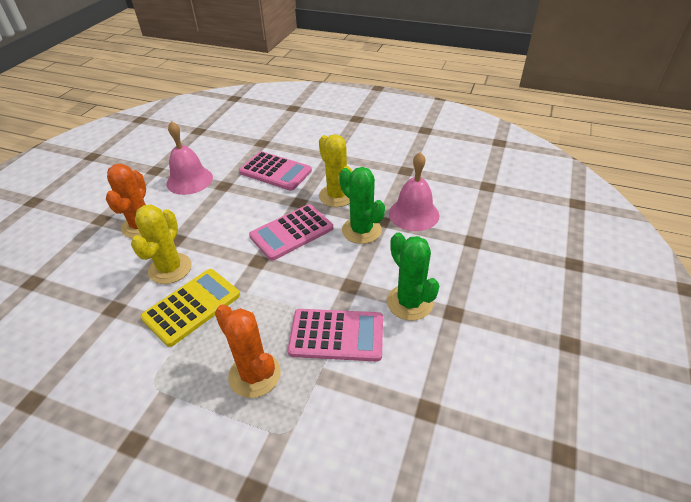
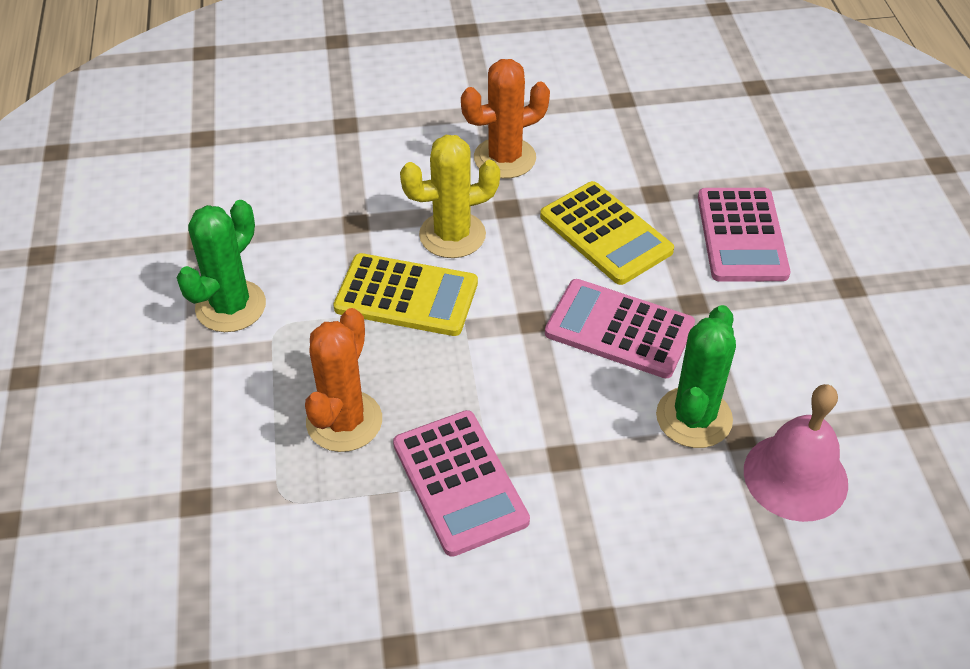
camera: 60 degrees right, 5 degrees up
(189, 180) = (633, 149): pink bell -> none
(230, 211) = (605, 233): none -> yellow calculator
(337, 196) = (751, 345): yellow cactus -> none
(409, 302) = (581, 551): green cactus -> green cactus (230, 306)

